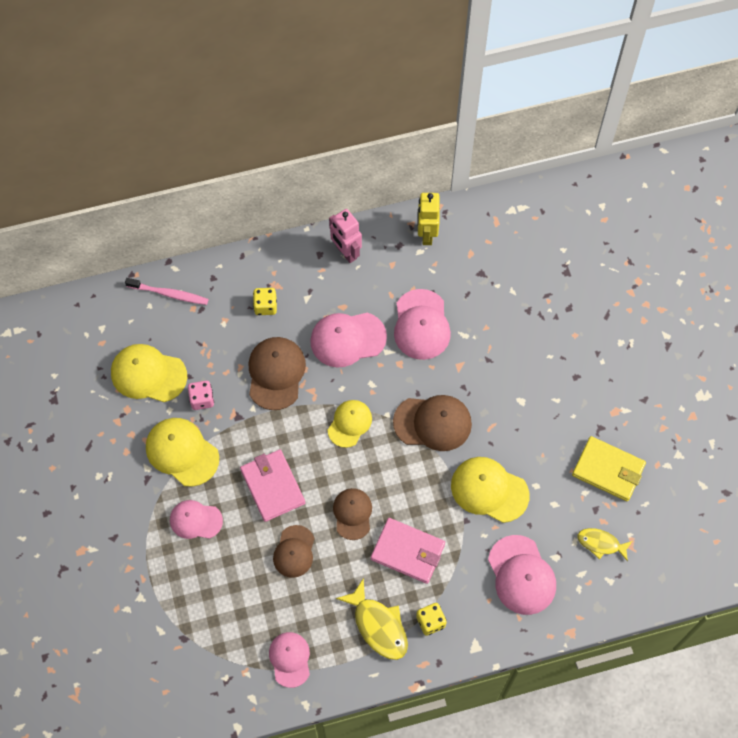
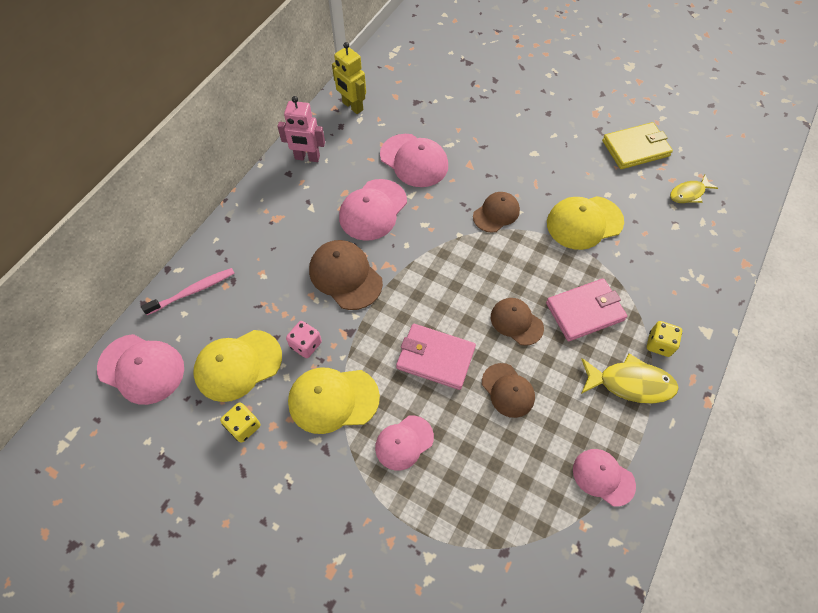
camera: 45 degrees left, 5 degrees down
(265, 306) = (284, 237): yellow dice -> yellow dice (244, 426)
(349, 423) = (440, 263): yellow cap -> none
(433, 423) = (496, 213): brown cap -> brown cap, size x0.66
(521, 575) = (672, 256): pink cap -> pink cap (141, 369)

